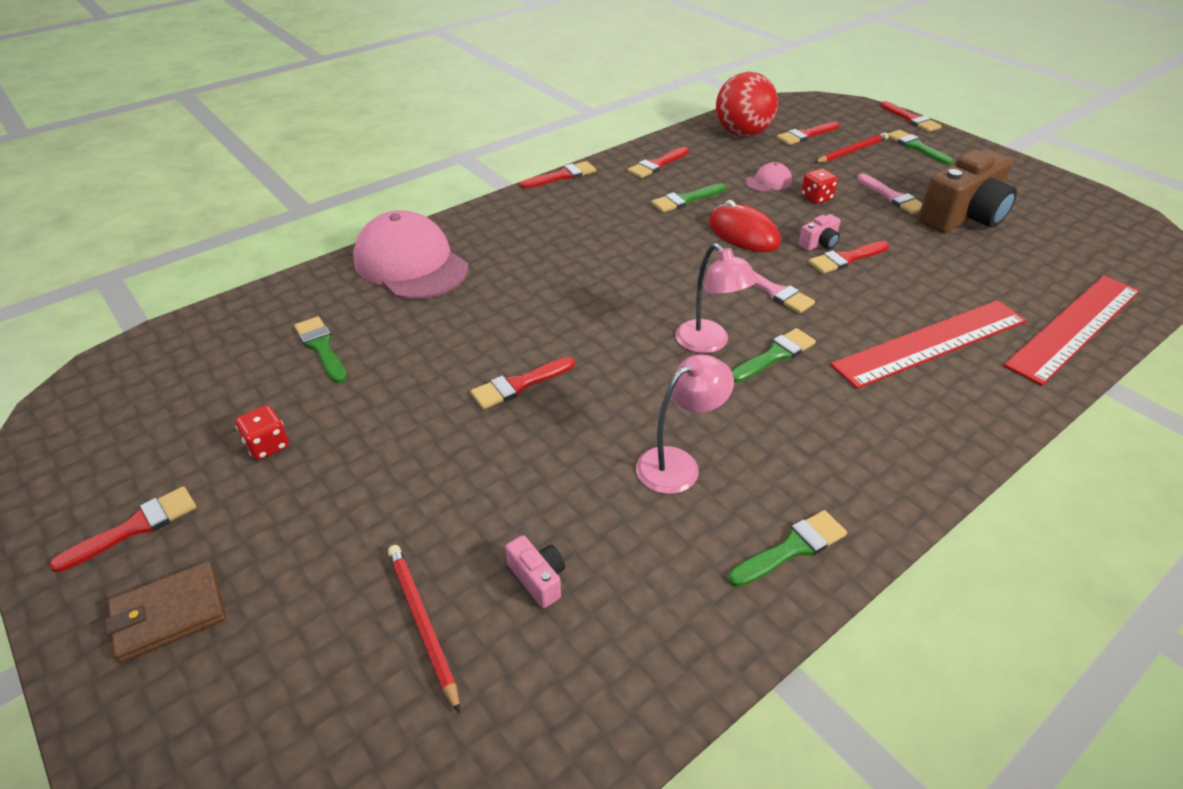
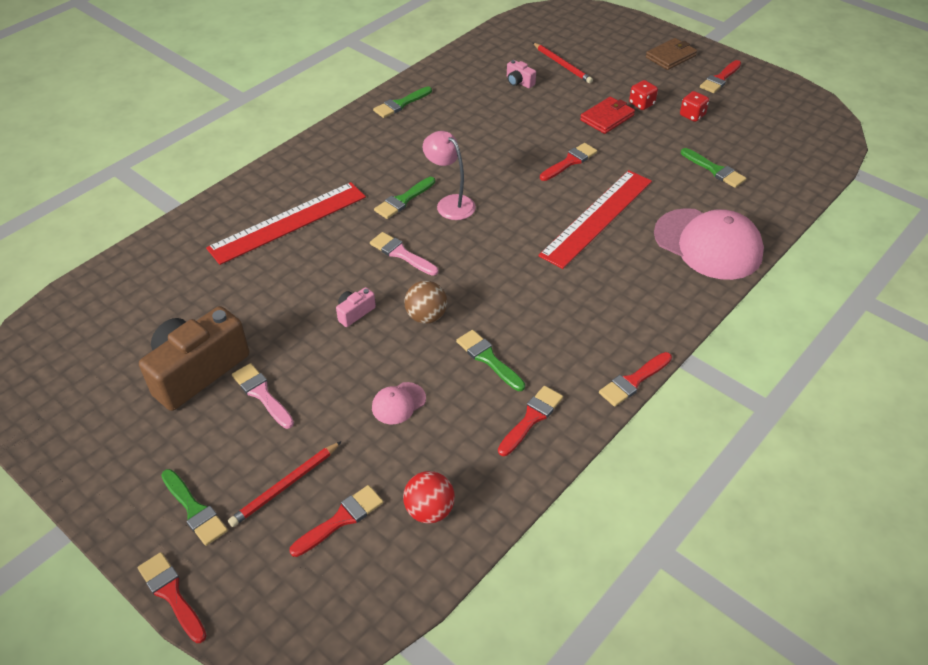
camera: 170 degrees right, 5 degrees up
(414, 460) = (607, 118): none -> red wallet
(678, 464) = (461, 131): pink lamp -> none
(686, 200) = (488, 359): green brush -> green brush turned 90 degrees counterclockwise
(742, 133) = (429, 510): red ball -> red ball, size x0.60
(743, 233) = (426, 316): red mouse -> brown ball
(816, 198) = (347, 381): red dice -> red dice (641, 104)
(846, 259) = (333, 296): red brush -> none
(1074, 327) = (170, 248): red ruler -> red ruler (597, 217)

